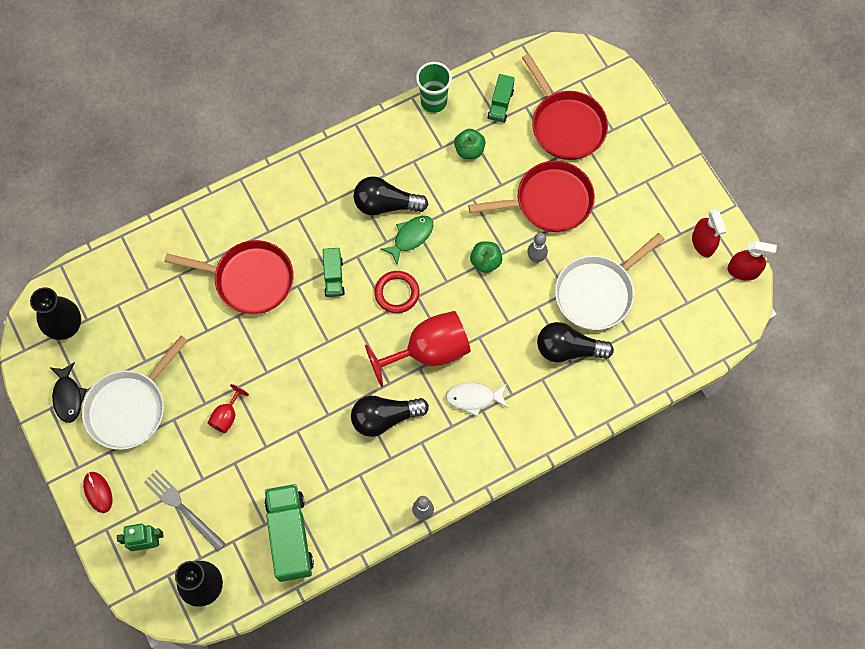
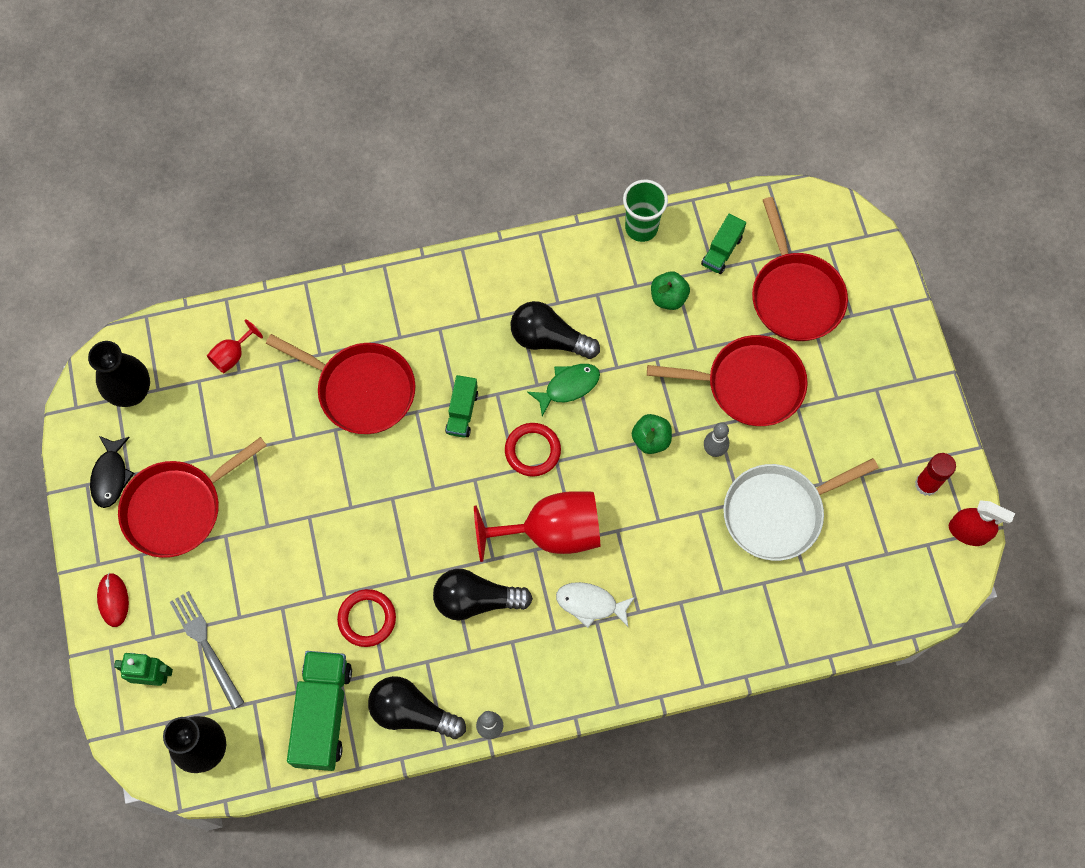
camera: 15 degrees right, 0 degrees up
(129, 408) = (178, 508): white pan -> red pan
(227, 416) = (289, 548): red goblet -> red goblet (232, 355)
(304, 454) = (367, 619): none -> red ring
(568, 349) = (722, 574): black light bulb -> black light bulb (412, 712)
(703, 243) = (926, 484): red spray bottle -> red glue stick

